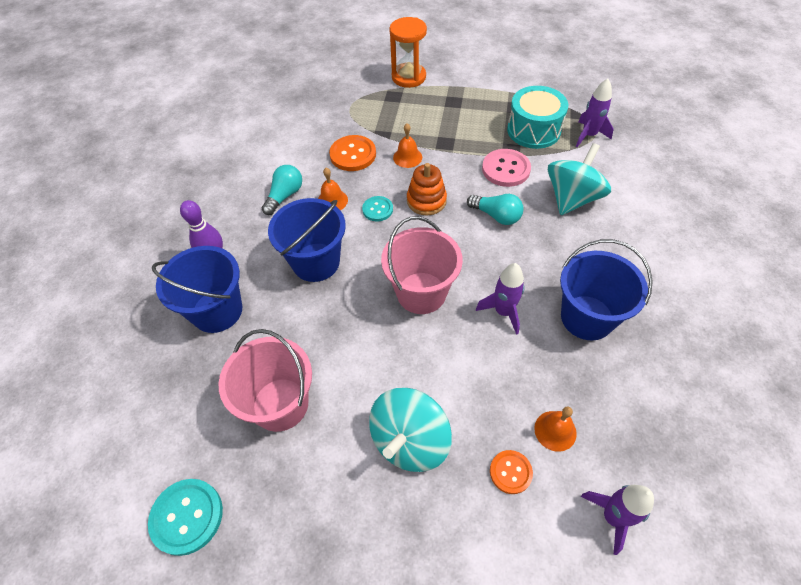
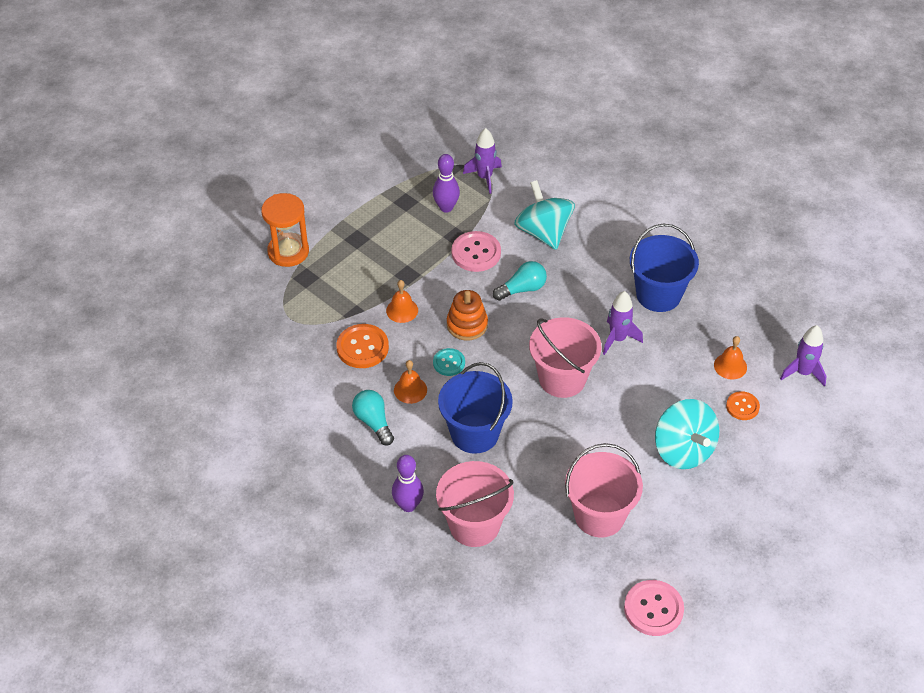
camera: 60 degrees left, 5 degrees down
(187, 517) = (653, 609): turquoise button -> pink button
(217, 311) = (474, 525): blue bucket -> pink bucket
(533, 130) = (446, 207): turquoise drum -> purple bowling pin

